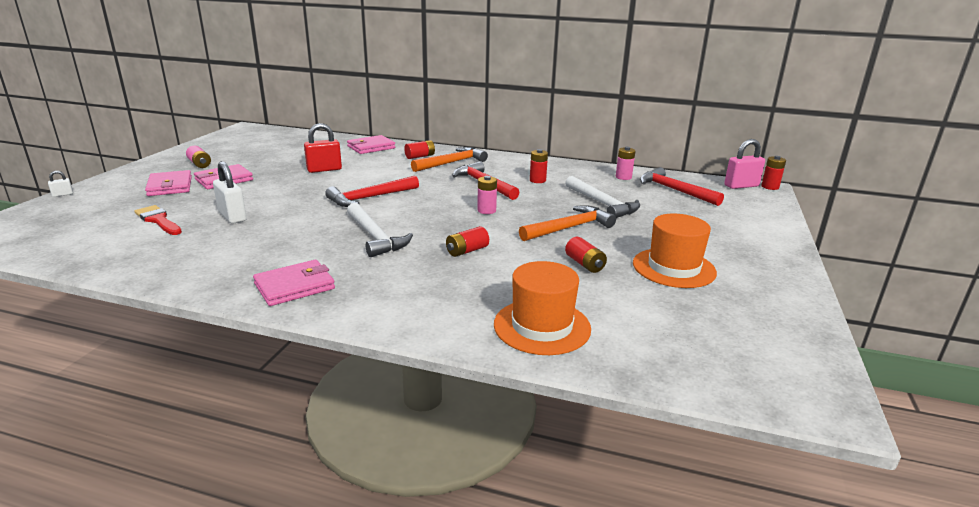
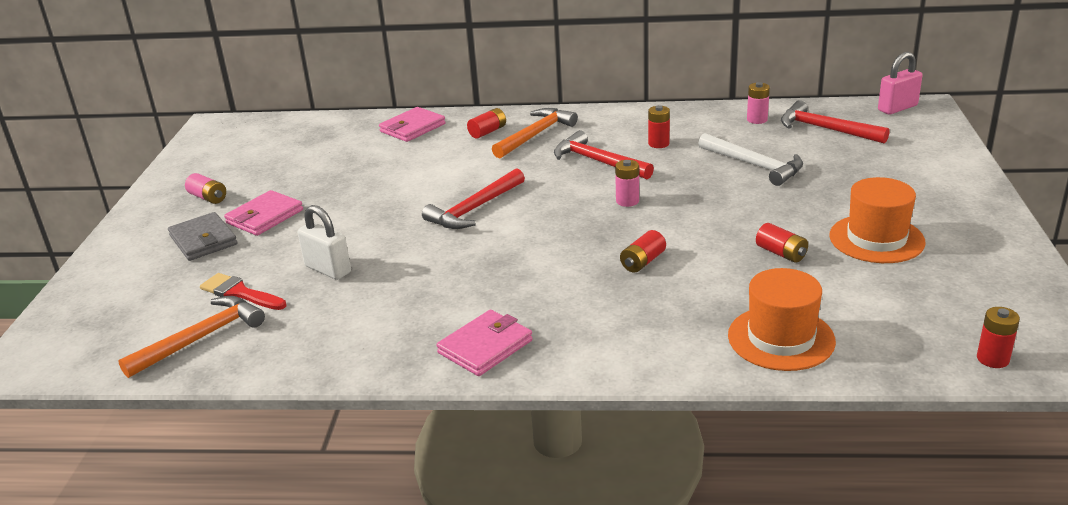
camera: 10 degrees left, 5 degrees up
(62, 194) = (73, 280): white padlock -> none
(170, 186) = (203, 240): pink wallet -> grey wallet
(324, 169) = (381, 176): red padlock -> none
(375, 237) = (524, 264): white hammer -> none
(569, 228) = (737, 207): orange hammer -> orange hammer (201, 338)
(770, 187) = (930, 104): red battery -> red battery (992, 359)

